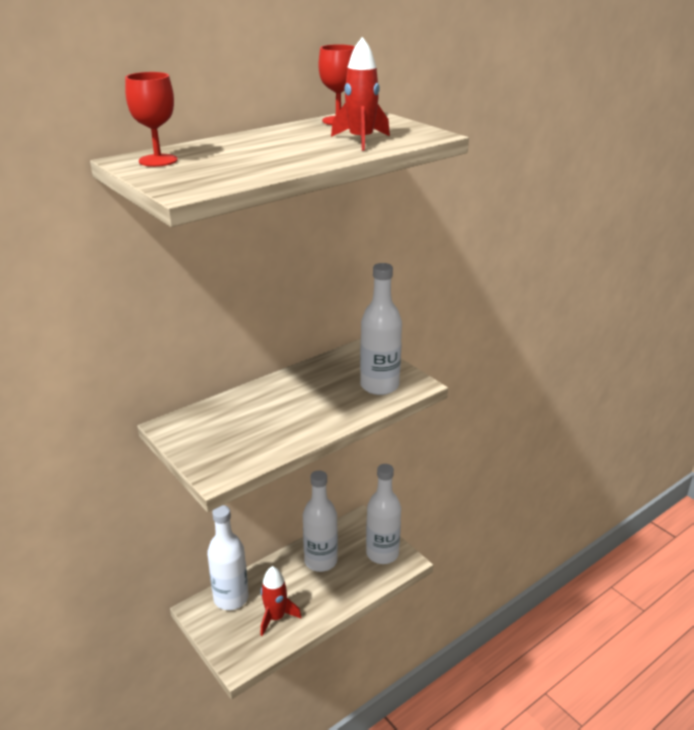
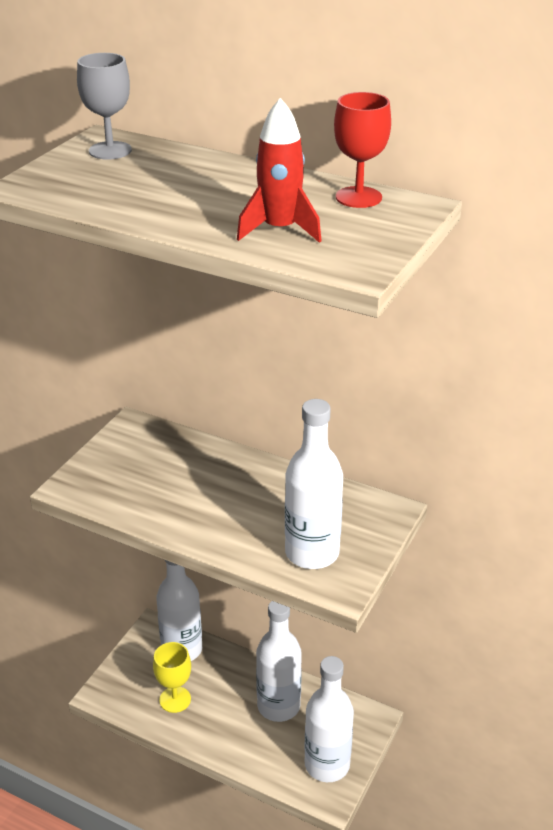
camera: 65 degrees right, 5 degrees up
(158, 160) = (110, 150): red goblet -> grey goblet
(276, 617) = (175, 699): red rocket -> yellow goblet

